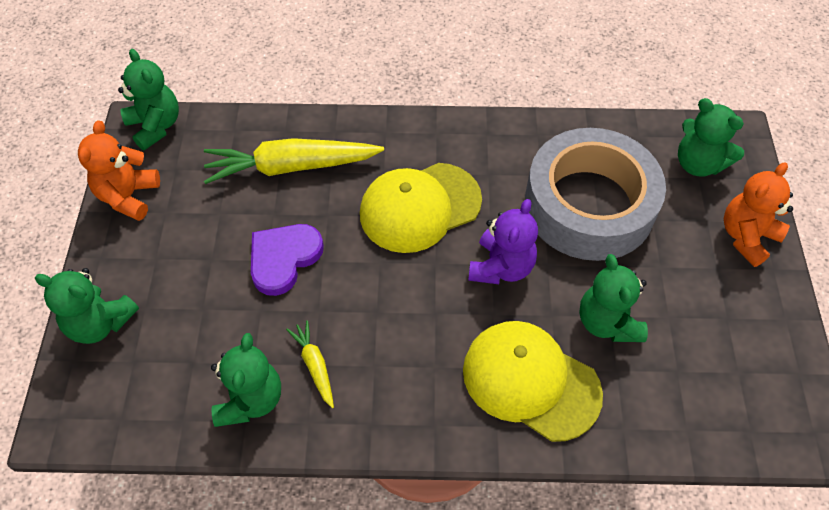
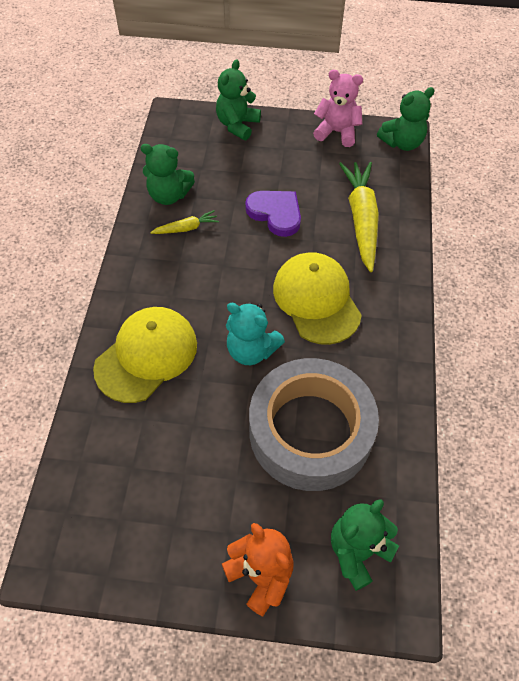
camera: 95 degrees right, 0 degrees up
(128, 196) = (337, 132): orange teddy bear -> pink teddy bear
(501, 267) = (251, 350): purple teddy bear -> turquoise teddy bear
(607, 322) = (187, 421): green teddy bear -> none

